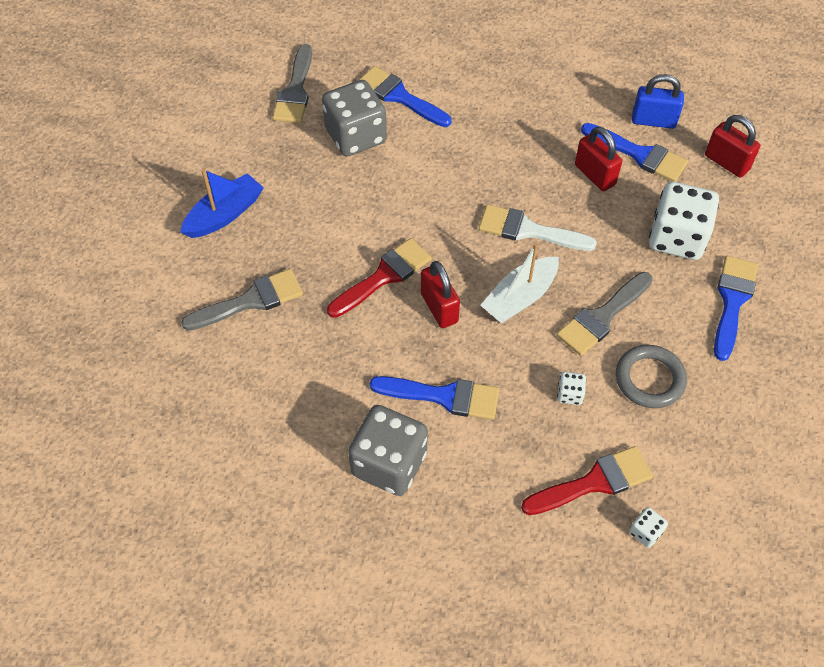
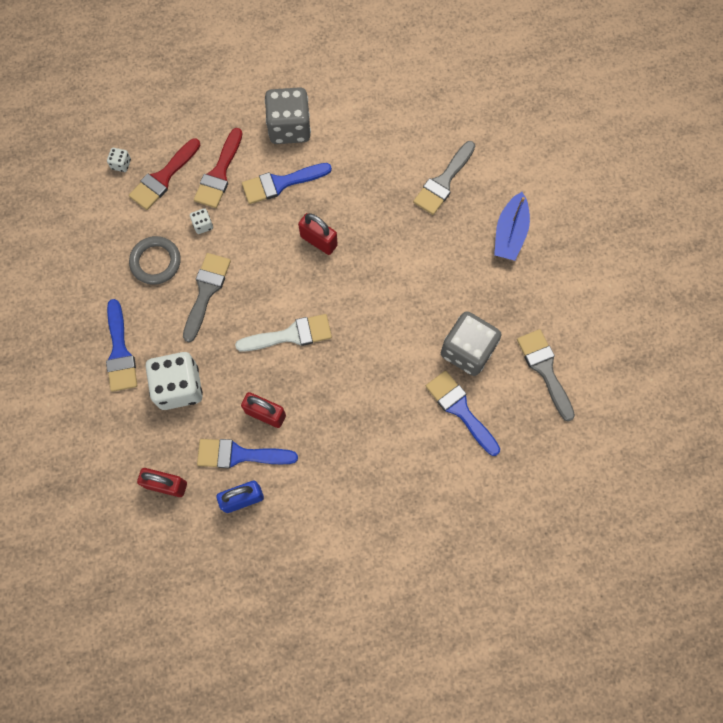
camera: 150 degrees right, 15 degrees up
(384, 276) = (369, 244): red brush -> red brush (219, 174)
(399, 96) = (460, 409): blue brush -> blue brush turned 135 degrees counterclockwise
(520, 297) = (269, 277): white boat -> none

